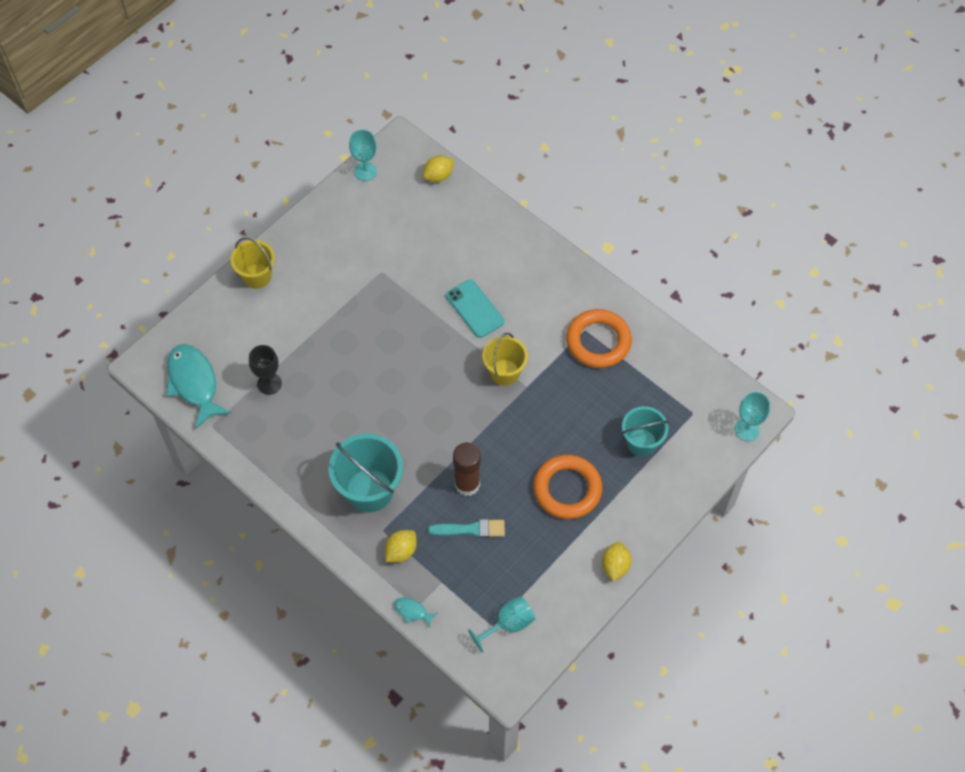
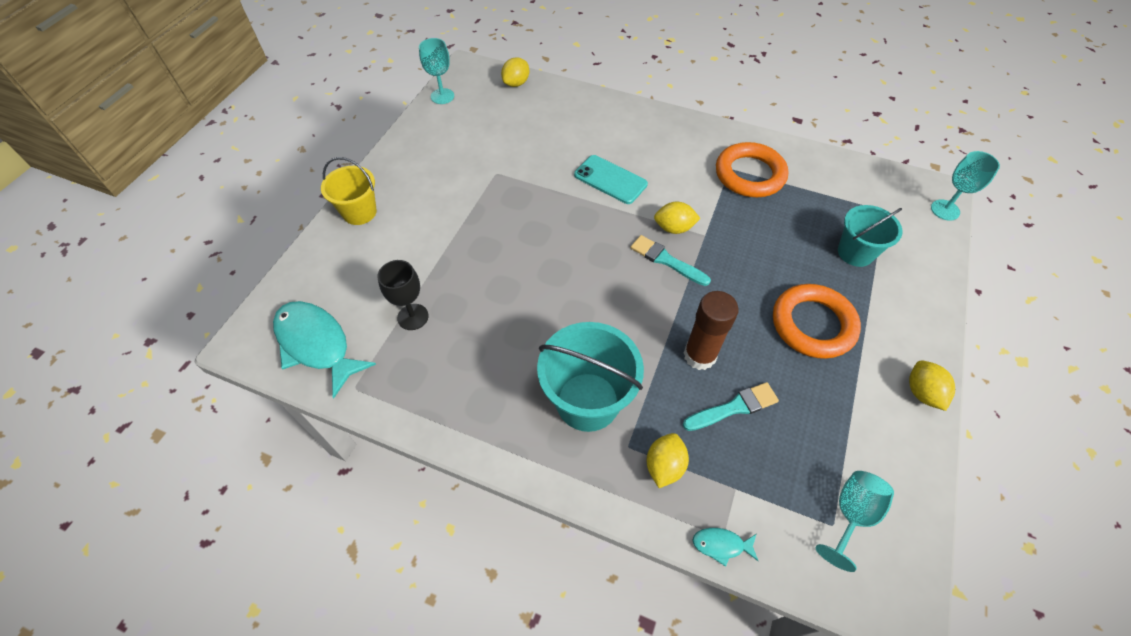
camera: 20 degrees left, 5 degrees down
(483, 399) = (666, 260): none -> turquoise brush
(504, 372) = (674, 228): yellow bucket -> yellow lemon

